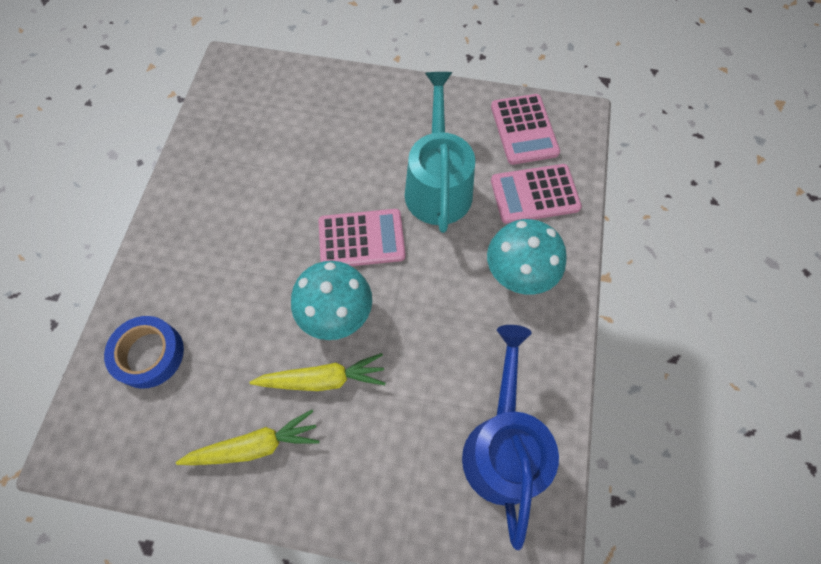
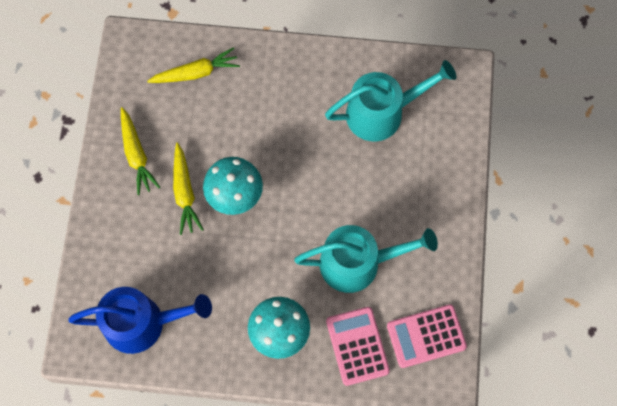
camera: 85 degrees right, 5 degrees up
(149, 354) = (196, 72): blue tape -> yellow carrot
(259, 145) = (382, 112): none -> turquoise watering can
(361, 239) = (300, 206): pink calculator -> none

